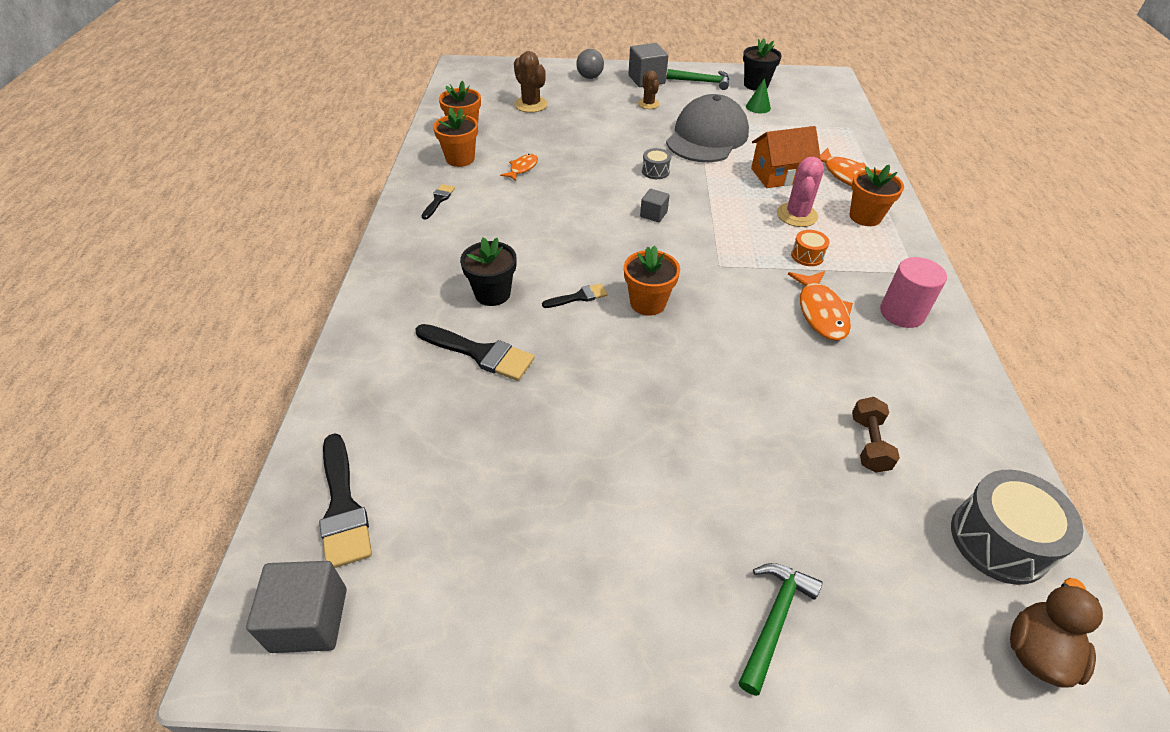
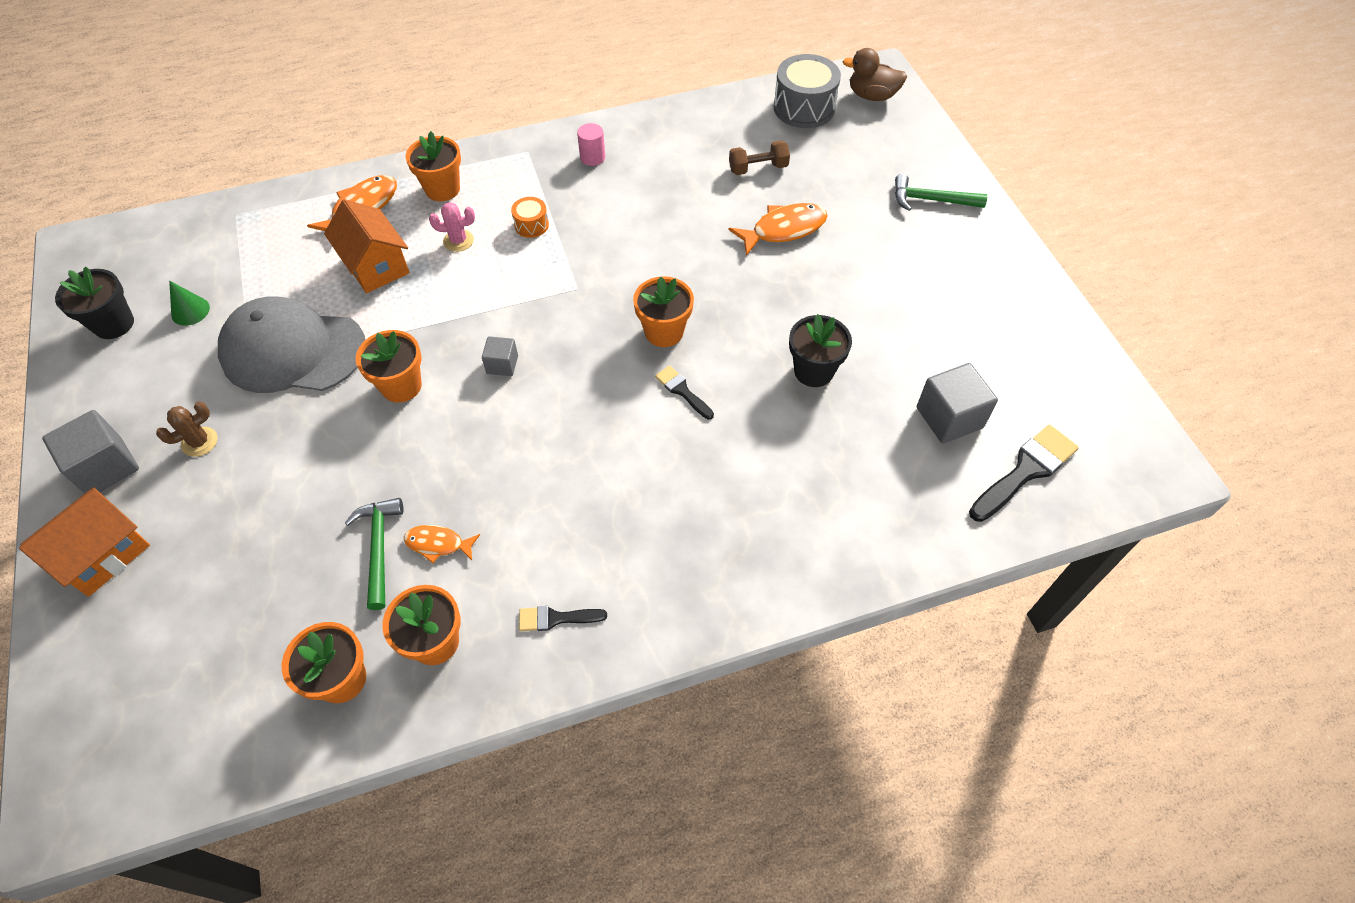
camera: 110 degrees left, 10 degrees up
(309, 619) = (1114, 442): grey cube -> grey cube (949, 417)
(480, 353) = (806, 445): black brush -> none
(492, 294) = (715, 471): black flower pot -> black flower pot (813, 371)
(531, 105) = (227, 610): brown cactus -> none
(589, 77) = (103, 554): grey ball -> orange house
(655, 171) = (401, 386): grey drum -> orange flower pot
(702, 82) = (108, 391): green hammer -> green hammer (379, 548)
(797, 215) = (458, 241): pink cactus -> pink cactus, size x0.65
(821, 312) = (616, 207): orange fish -> orange fish (783, 229)
(902, 313) = (592, 157): pink cylinder -> pink cylinder, size x0.63

